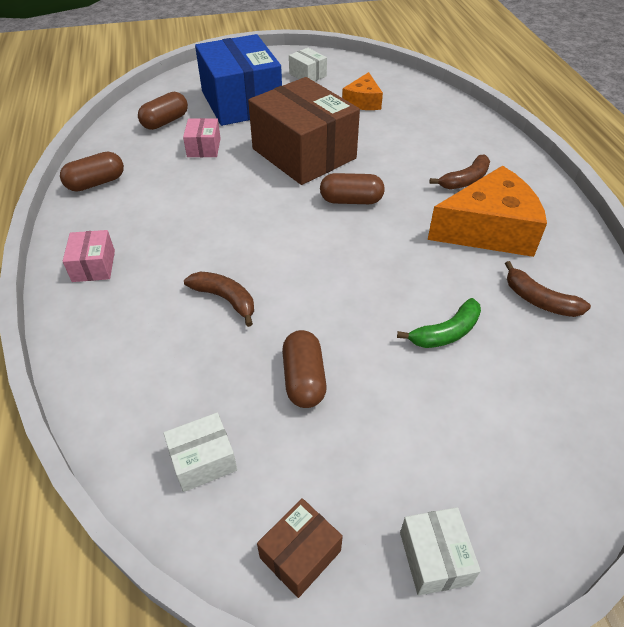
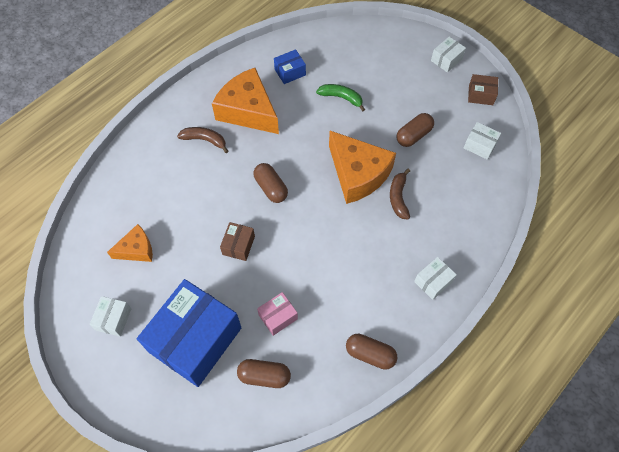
camera: 125 degrees left, 15 degrees up
(93, 266) = (433, 281): pink box -> white box
(298, 280) = (358, 174): none -> orange cheese
(304, 154) = (238, 245): brown box -> brown box, size x0.43
(539, 300) = (290, 72): brown banana -> blue box

